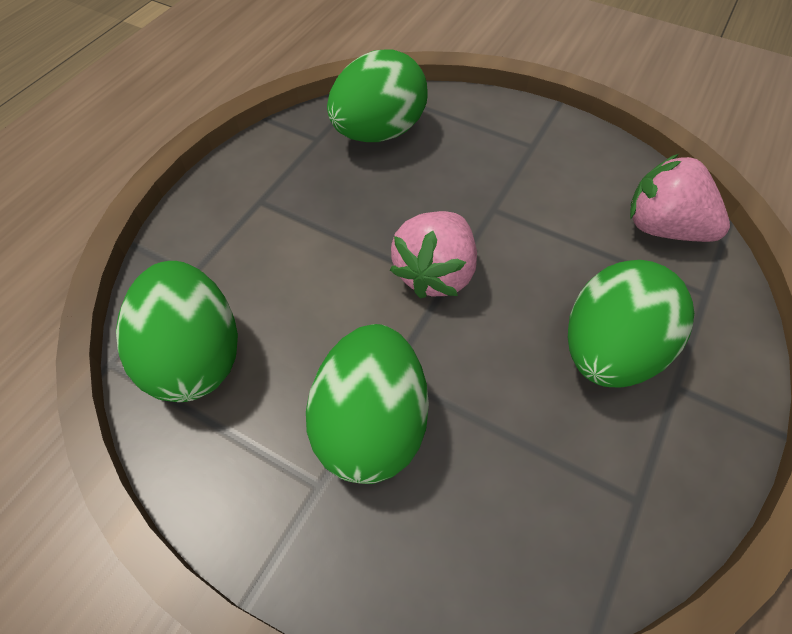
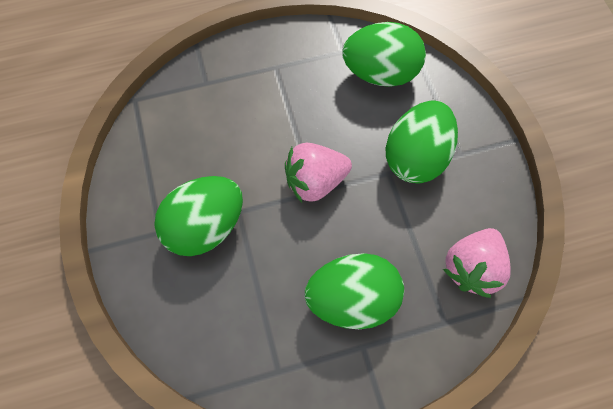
camera: 45 degrees right, 10 degrees up
(195, 357) = (168, 127): green egg -> green egg (416, 157)
(663, 228) = (471, 268): pink strawberry -> pink strawberry turned 135 degrees counterclockwise

